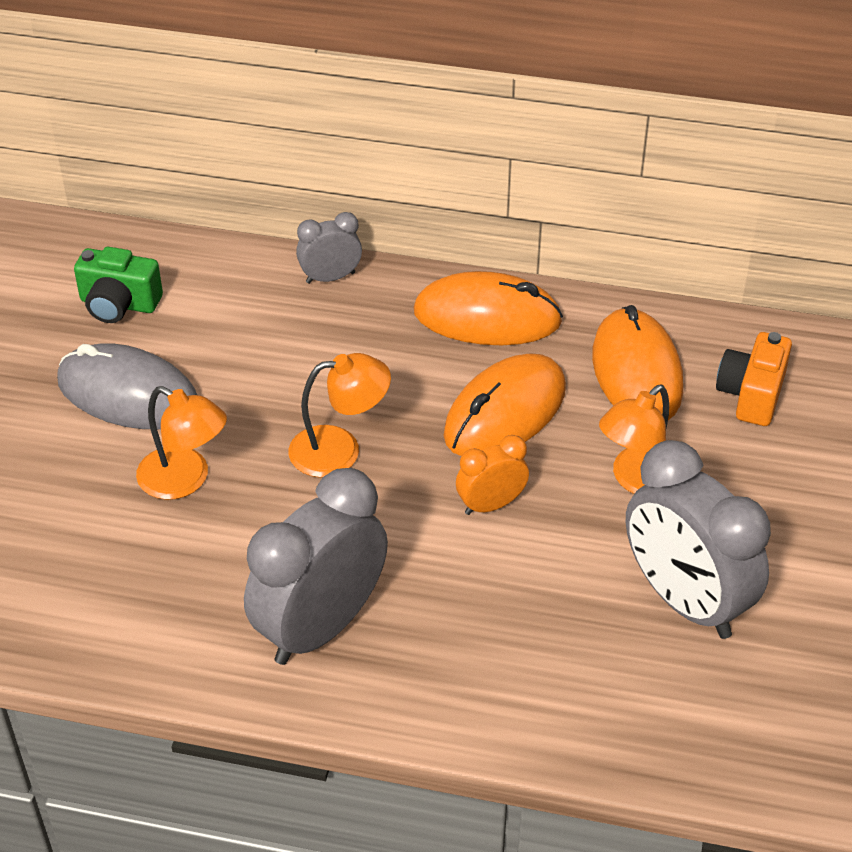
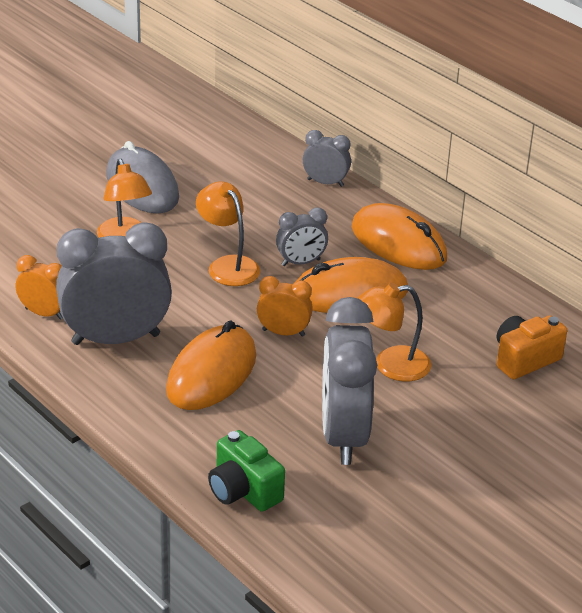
camera: 35 degrees right, 10 degrees down
(119, 304) = (187, 143): green camera -> green camera (243, 490)
(200, 643) = (44, 313): none -> orange clock
(340, 449) = (228, 265): orange lamp -> orange lamp turned 150 degrees counterclockwise
(414, 400) = (301, 262): none -> grey clock
(636, 372) = (460, 313): orange mouse -> orange mouse (211, 373)

